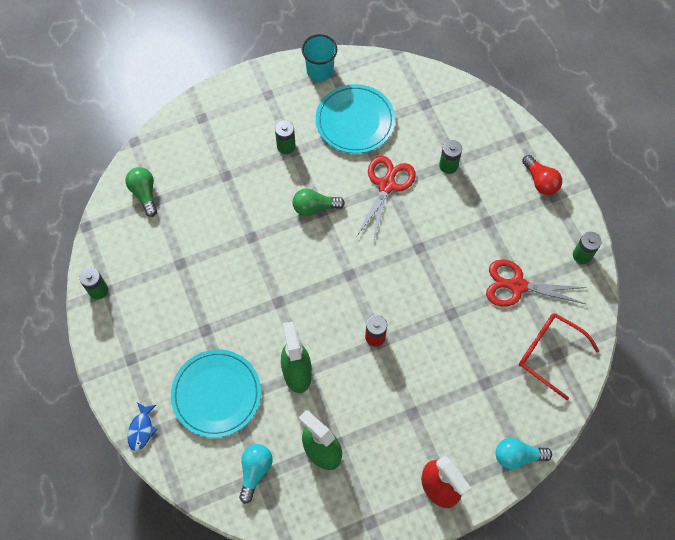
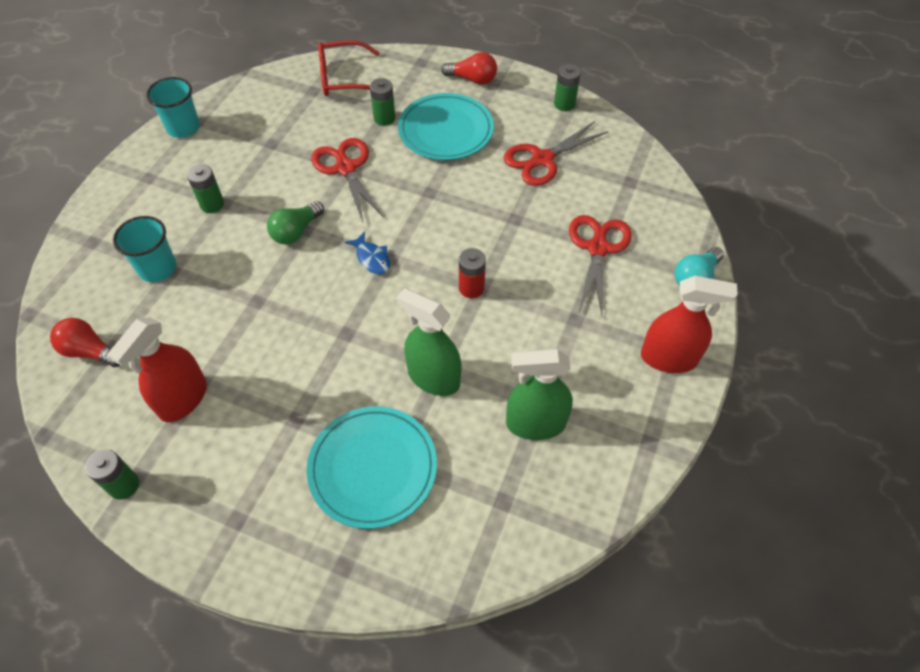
camera: 45 degrees left, 10 degrees down
(141, 429) = (325, 580): blue fish -> blue fish (372, 258)
(144, 194) = (90, 351): green light bulb -> red light bulb
(164, 265) = (183, 399): none -> red spray bottle
(220, 167) = (157, 268): none -> turquoise cup
(255, 471) = (493, 503): turquoise light bulb -> none
(355, 121) = (261, 142): turquoise plate -> turquoise plate (446, 130)
(479, 380) = (597, 248): none -> red scissors
(549, 353) = (625, 186): red glasses -> red glasses (343, 78)

